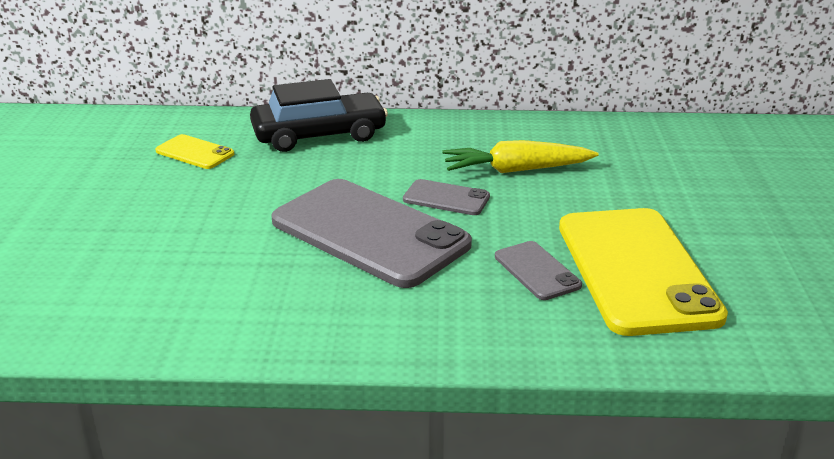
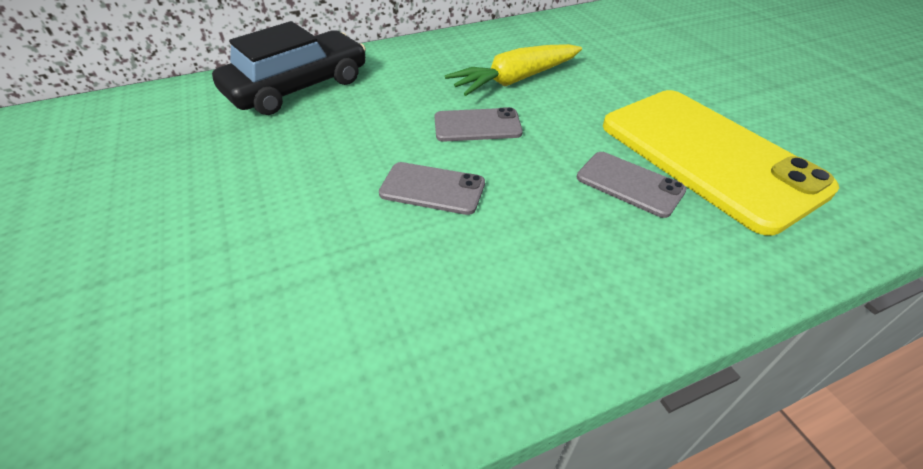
camera: 25 degrees left, 15 degrees up
(195, 152) = (164, 140): yellow phone -> none
(369, 233) = (432, 189): grey phone -> grey phone, size x0.45

